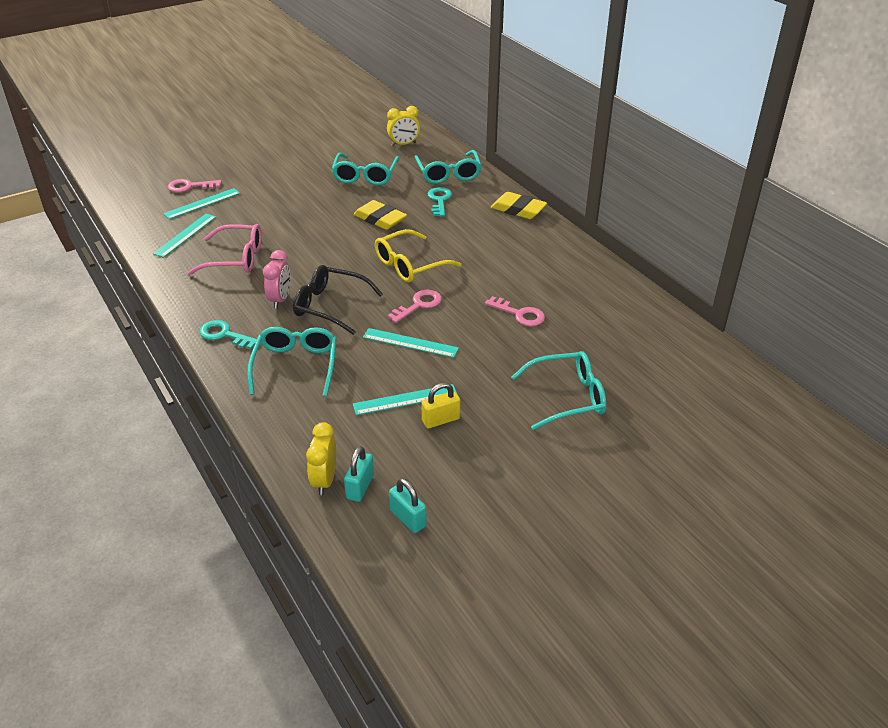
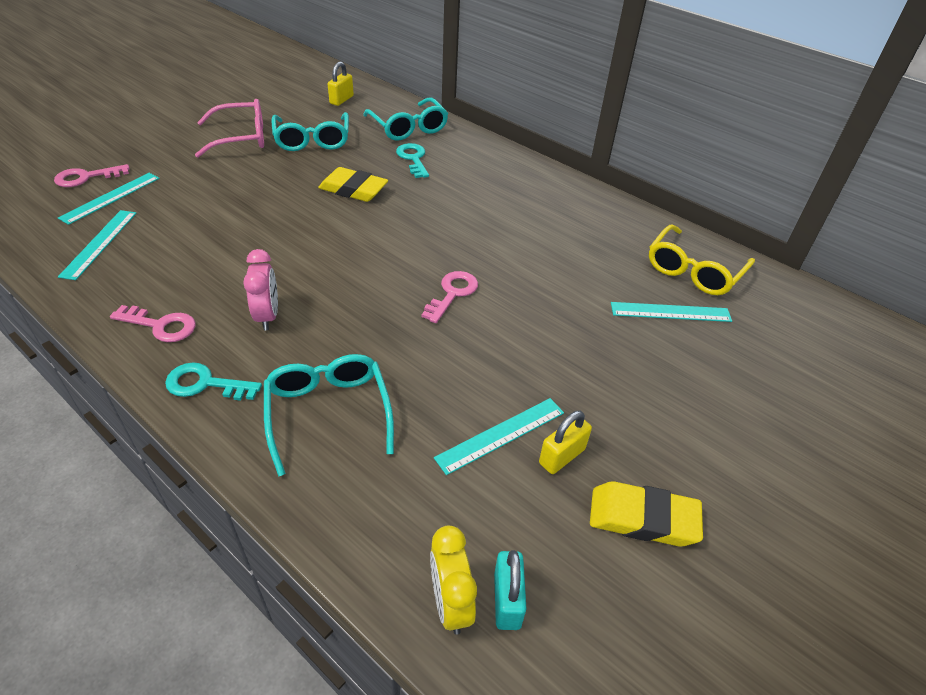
camera: 20 degrees left, 5 degrees up
(236, 258) = (184, 267): pink glasses -> pink glasses (241, 138)
(330, 306) = (339, 314): black glasses -> none
(403, 144) = (341, 100): yellow clock -> yellow padlock
(408, 518) = (601, 639): turquoise padlock -> none
(409, 265) = (416, 242): yellow glasses -> yellow glasses (693, 271)
(410, 343) = (467, 348): turquoise ruler -> turquoise ruler (670, 312)
(518, 209) = (506, 159): yellow eraser -> yellow eraser (643, 518)
(519, 314) = (577, 285): pink key -> pink key (161, 325)
(568, 397) = (694, 387): turquoise glasses -> none

